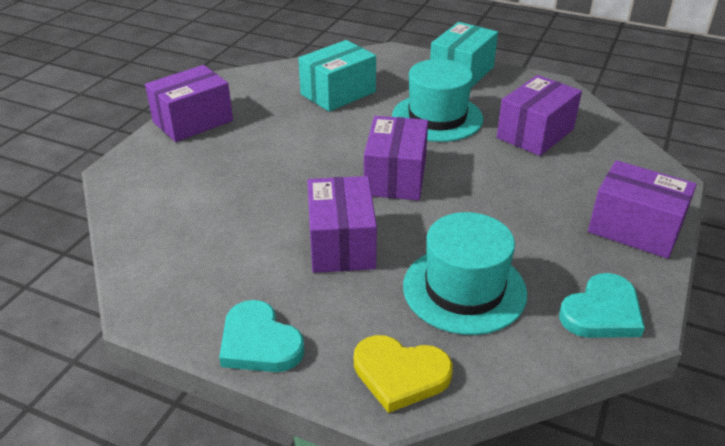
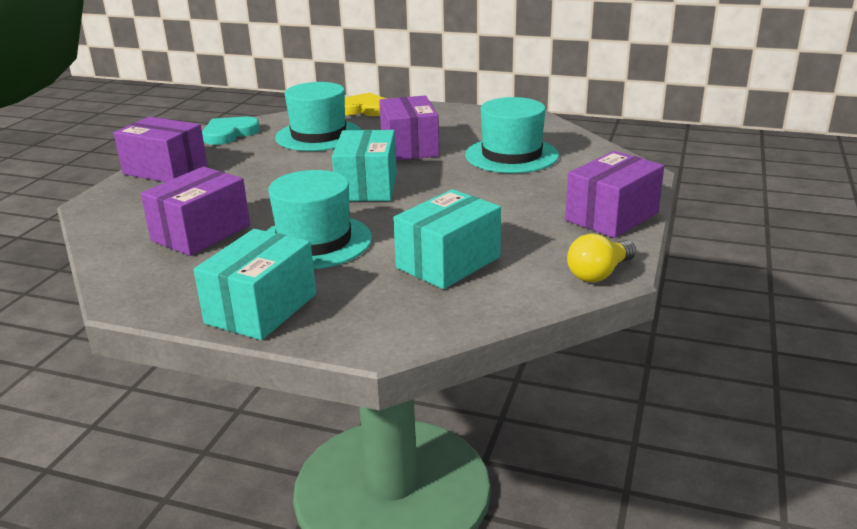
camera: 175 degrees right, 10 degrees down
(226, 213) = (511, 155): none -> turquoise hat
(242, 78) = (599, 273): none -> yellow light bulb
(259, 342) = (449, 112): turquoise heart -> none
(395, 177) = (367, 186): purple box -> turquoise box

